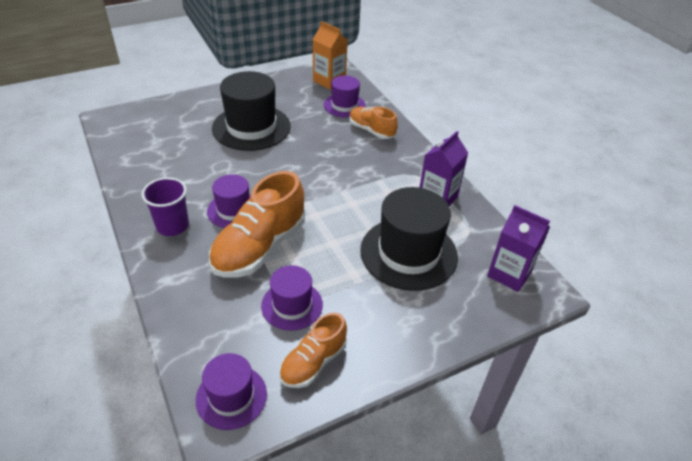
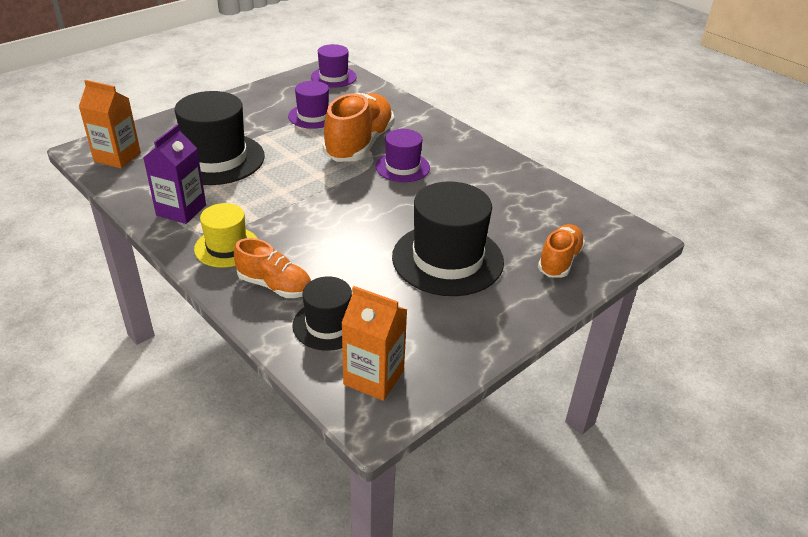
camera: 165 degrees right, 5 degrees down
(172, 226) = (449, 148): purple cup -> none
(313, 362) = (285, 94): orange shoe -> orange shoe (559, 261)
(344, 105) = (328, 325): purple hat -> black hat
(401, 161) = (227, 247): none -> yellow hat
(509, 274) = (117, 157): purple carton -> orange carton

